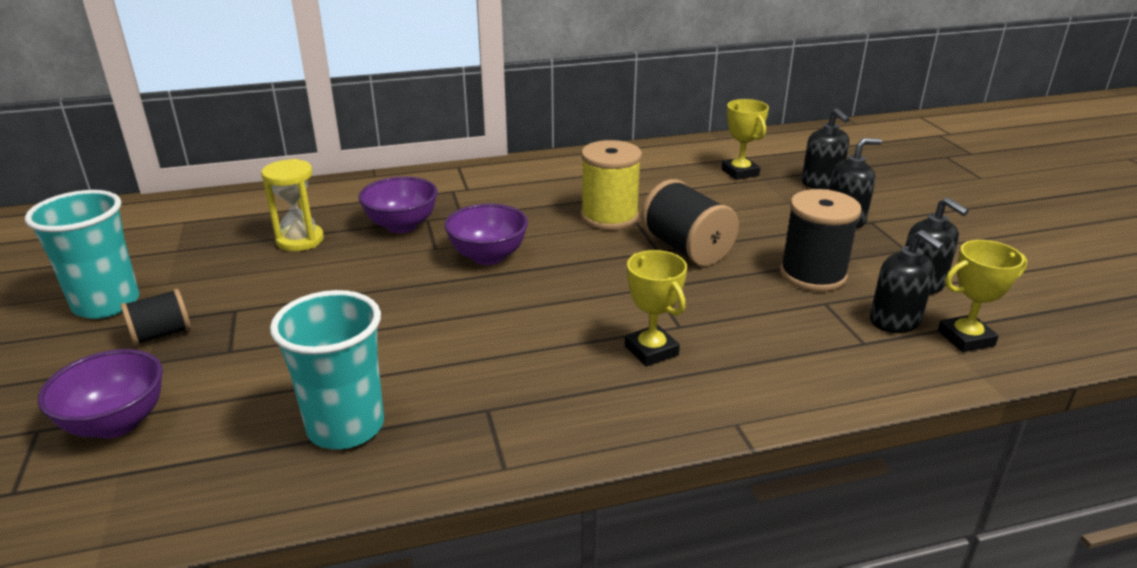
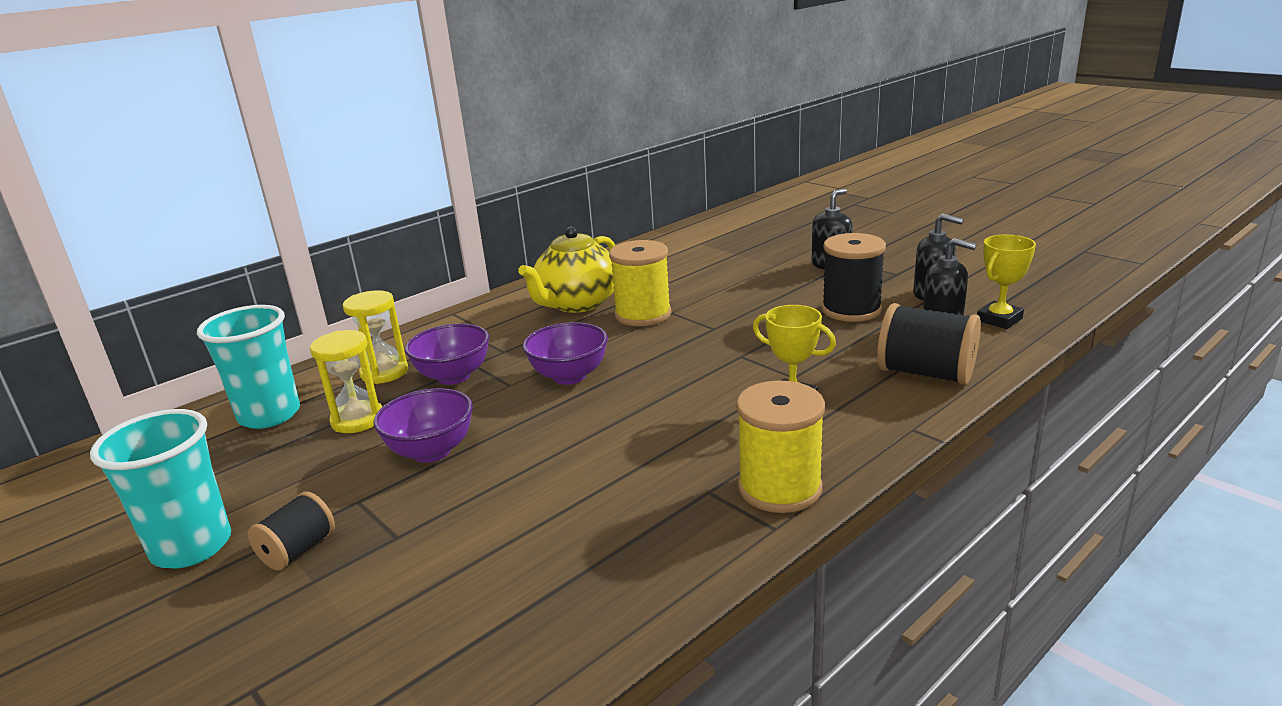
camera: 25 degrees left, 5 degrees down
(116, 423) = (344, 645): purple bowl -> purple bowl (431, 451)
(346, 427) = (596, 553): turquoise cup -> turquoise cup (269, 415)
(357, 205) = (384, 372): none -> yellow hourglass
(548, 432) = (779, 488): none -> yellow spool
(565, 188) = (577, 303): none -> yellow teapot
(686, 249) = (735, 320): black spool -> black spool (925, 373)
(740, 172) = (713, 253): yellow trophy -> none
(821, 183) = (785, 245): black soap dispenser -> none

